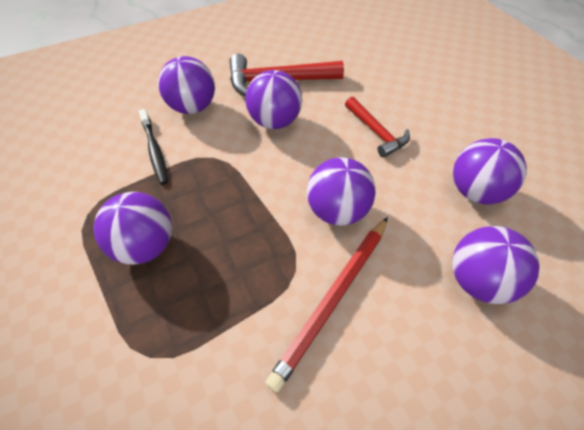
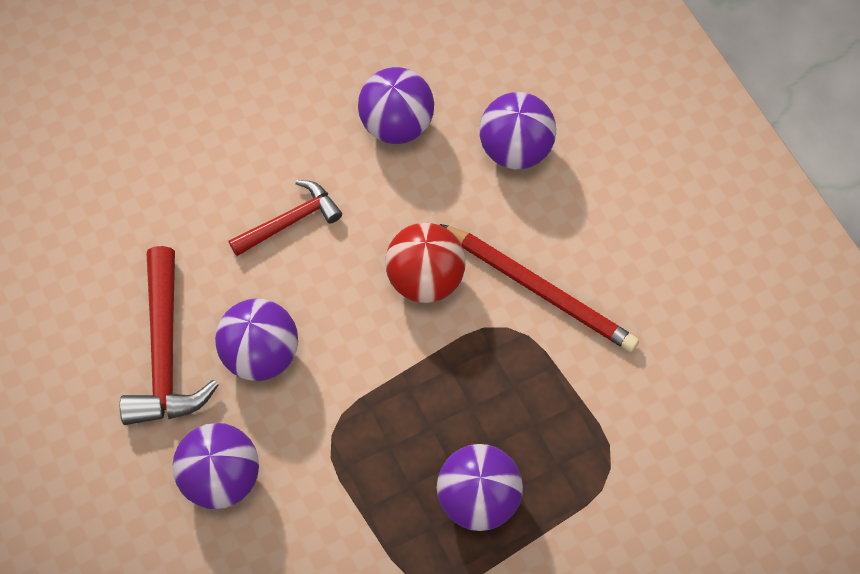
camera: 90 degrees left, 10 degrees up
(154, 150) = (315, 519): black toothbrush -> none
(337, 211) = (425, 279): purple ball -> red ball

